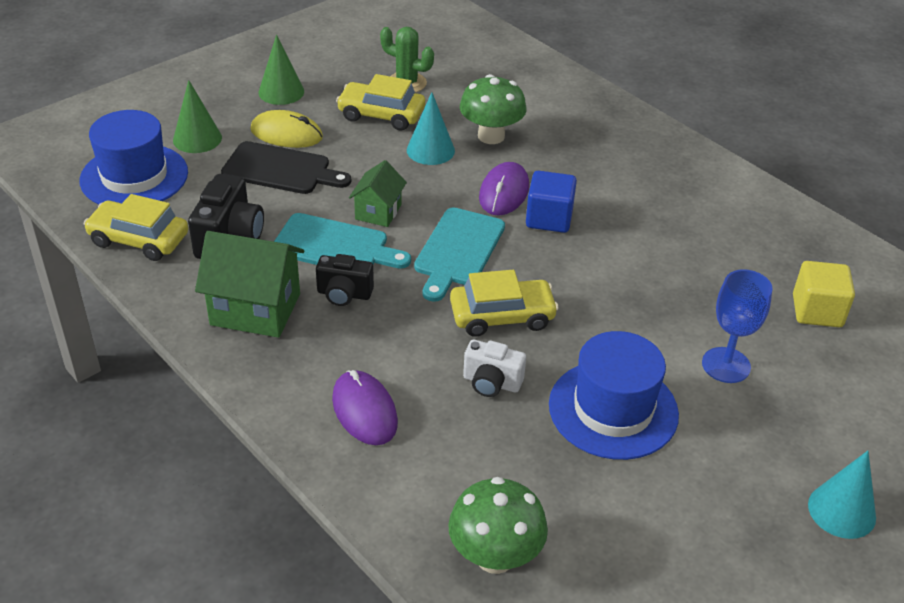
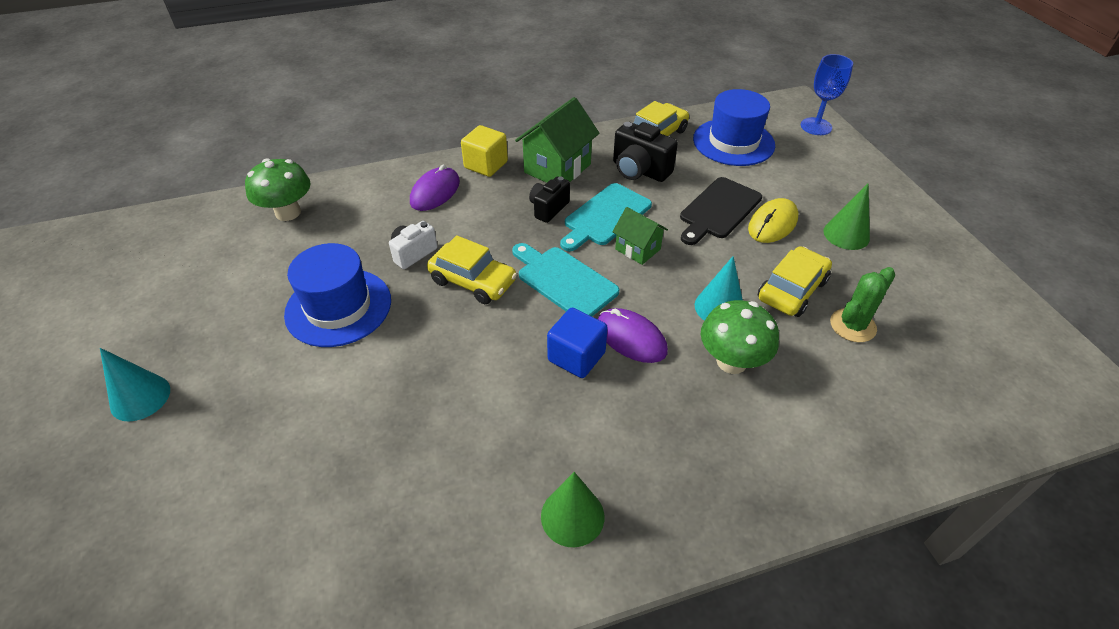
camera: 115 degrees right, 5 degrees up
(197, 139) = (777, 176): green cone -> green cone (572, 516)
(364, 411) = (435, 192): purple mouse -> purple mouse turned 60 degrees counterclockwise
(502, 316) = (473, 281): yellow car -> yellow car turned 75 degrees counterclockwise
(726, 365) = (319, 401): blue goblet -> blue goblet (816, 126)
(817, 311) = (317, 521): yellow cube -> yellow cube (486, 165)

